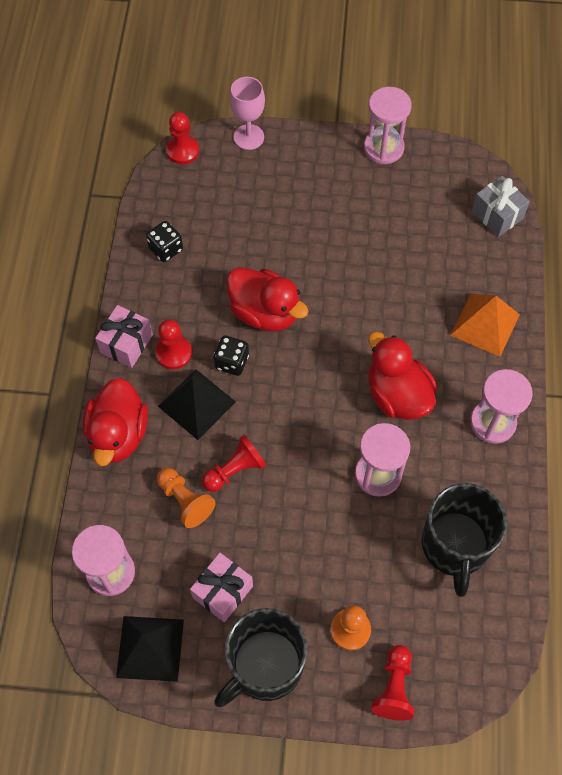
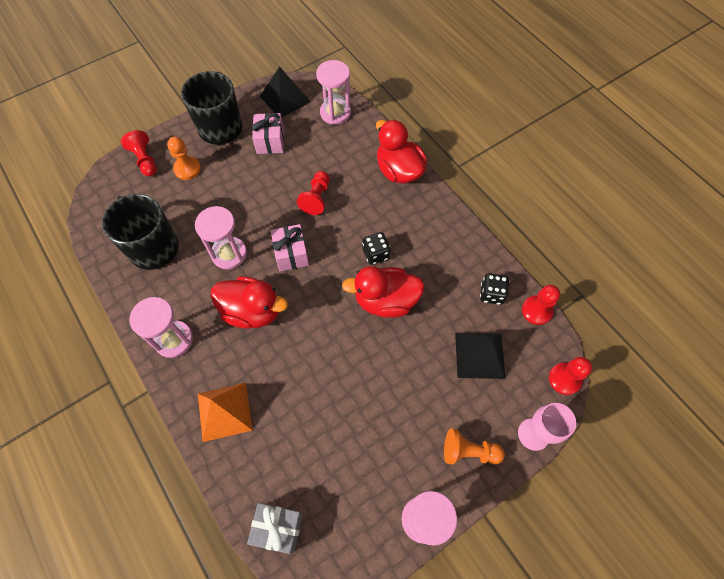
camera: 140 degrees right, 0 degrees up
(126, 344) = (448, 218): pink gift -> pink gift (291, 254)
(173, 353) = (415, 234): red pawn -> red pawn (536, 311)
(185, 501) = (329, 166): orange pawn -> orange pawn (469, 451)
(196, 404) = (372, 216): black pyramid -> black pyramid (479, 355)

